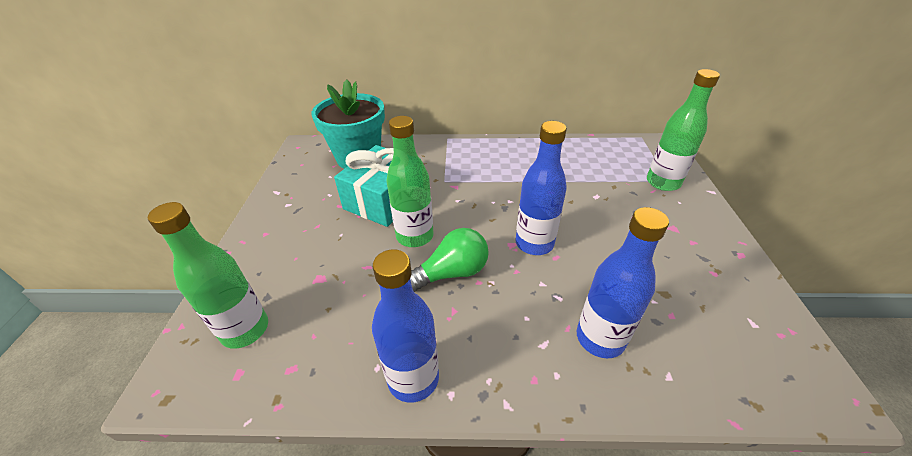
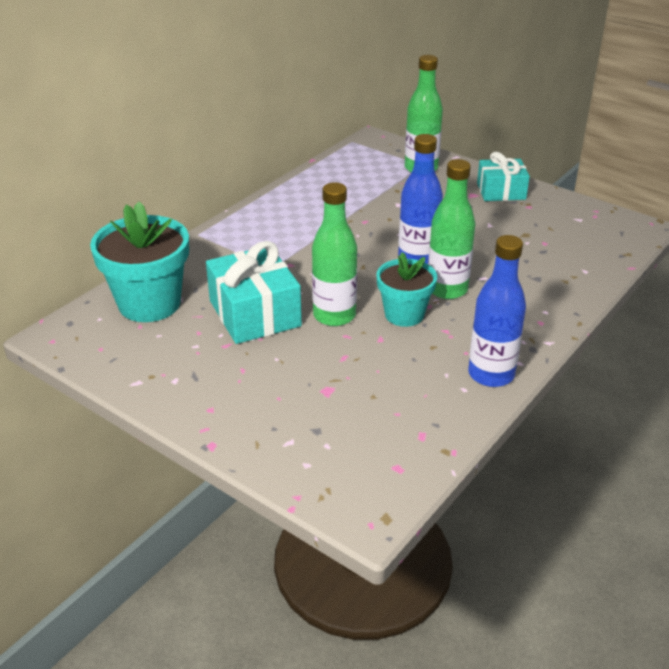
camera: 55 degrees left, 5 degrees down
(245, 330) = (348, 453): green bottle -> green bottle (447, 289)
(451, 273) = (404, 314): green light bulb -> turquoise flower pot
(600, 338) = (535, 279): blue bottle -> none
(707, 242) = (501, 191): none -> turquoise gift

